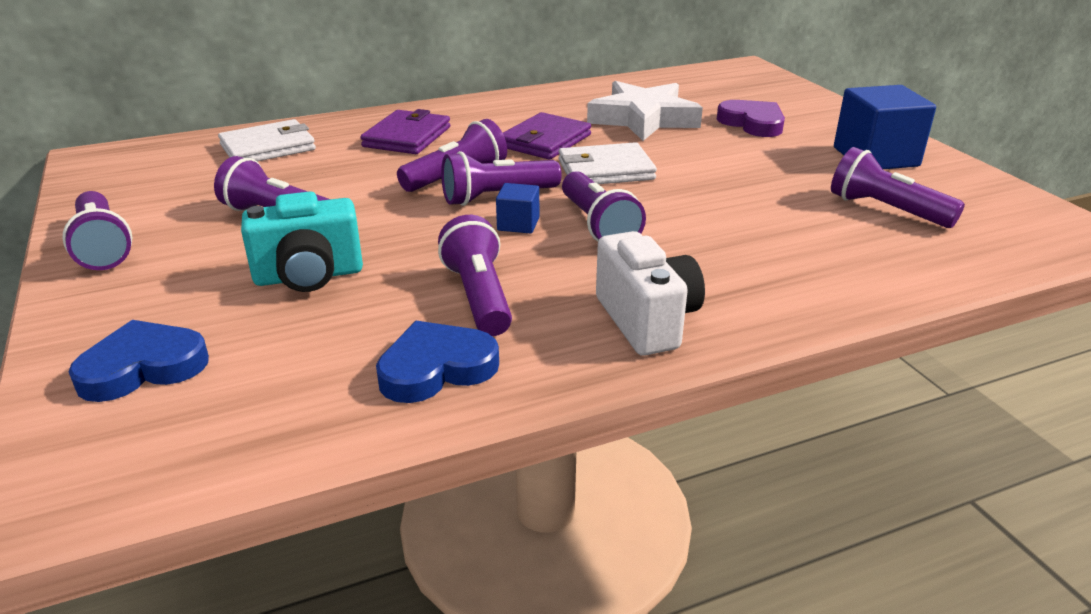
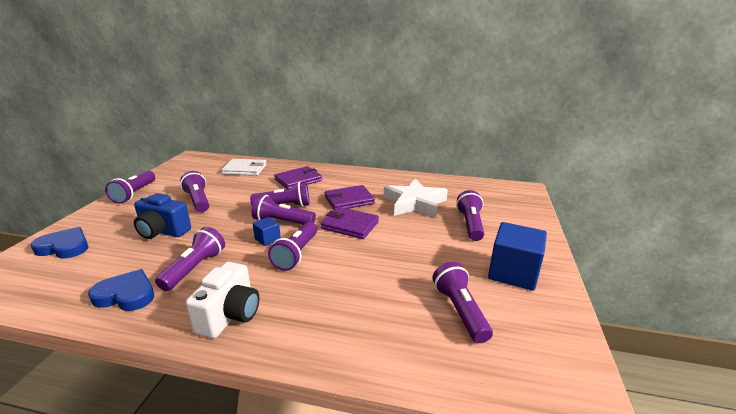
camera: 35 degrees right, 5 degrees down
(309, 276) = (163, 232): turquoise camera -> blue camera
(605, 170) = (350, 225): white wallet -> purple wallet
(752, 123) = (470, 224): purple heart -> purple flashlight

